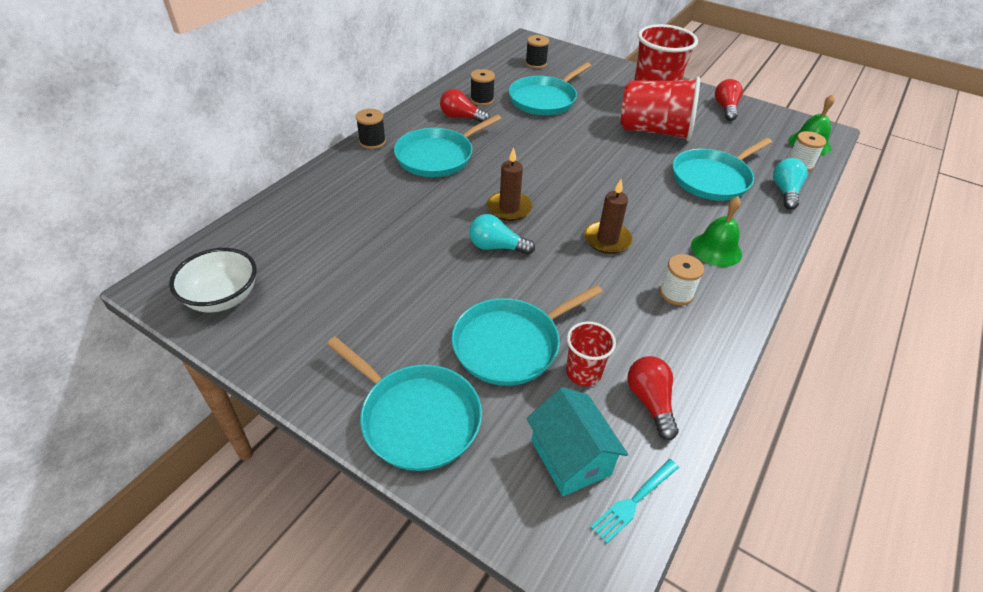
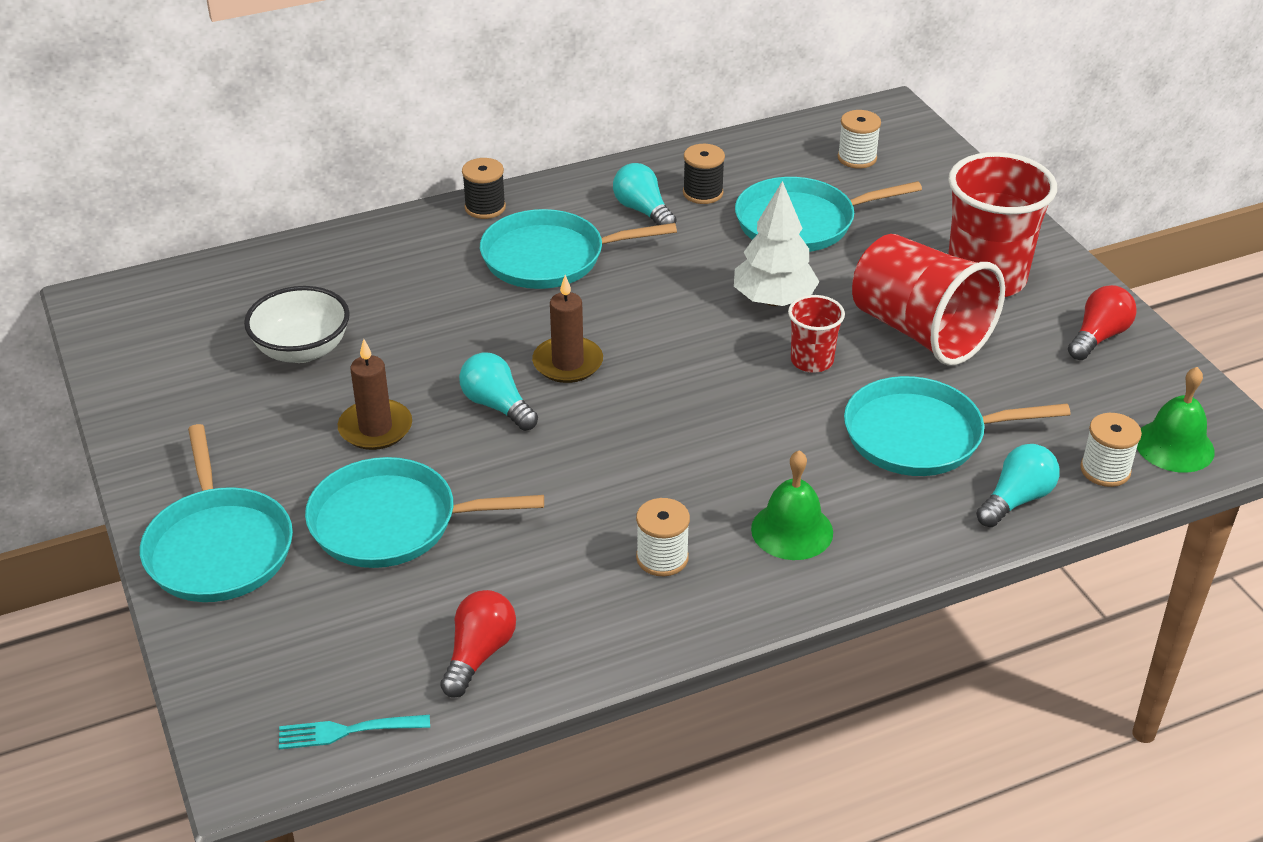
camera: 35 degrees right, 5 degrees down
(223, 298) = (147, 341): white bowl -> white bowl (302, 350)
(461, 117) = (643, 211): red light bulb -> turquoise light bulb
(536, 63) = (857, 158): black spool -> white spool
(570, 457) = (329, 660): turquoise house -> none
(574, 139) = (773, 300): none -> white tree
(583, 373) = (439, 589): red cup -> red cup (812, 361)
(607, 239) = (652, 455): brown candle -> brown candle (375, 428)

